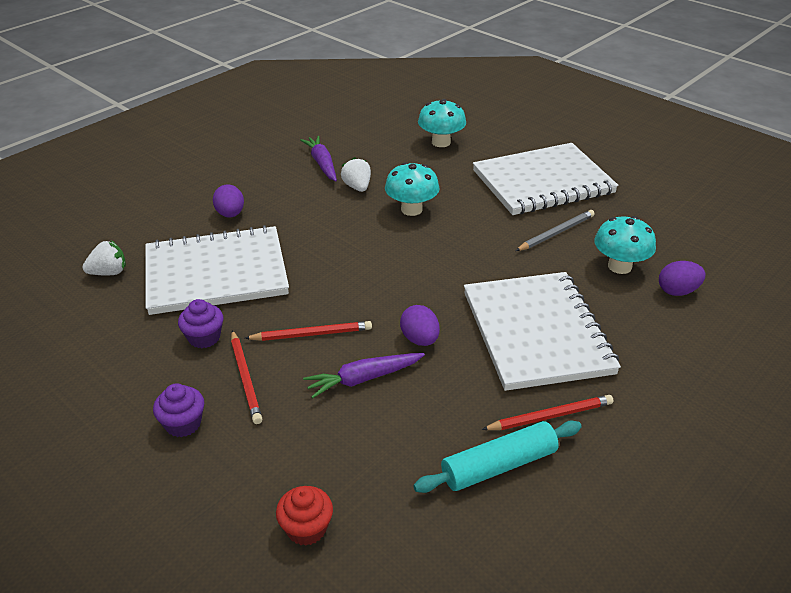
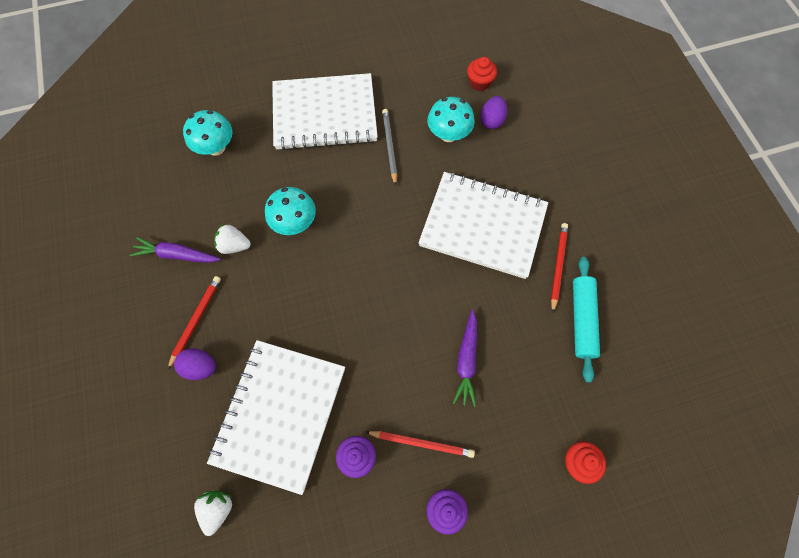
camera: 60 degrees left, 30 degrees up
(311, 334) = (400, 373): red pencil -> red pencil (196, 320)
(420, 339) = (448, 302): purple egg -> none
(543, 182) = (325, 114): white notebook -> white notebook turned 75 degrees clockwise
(713, 264) = (479, 82): none -> red cupcake

